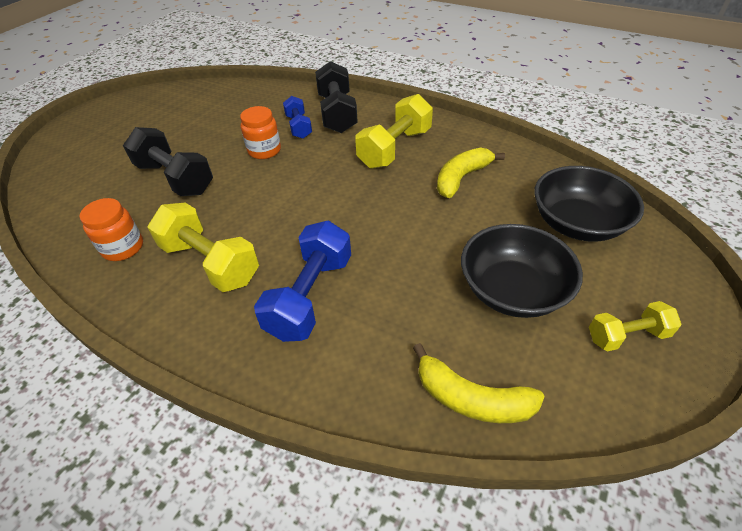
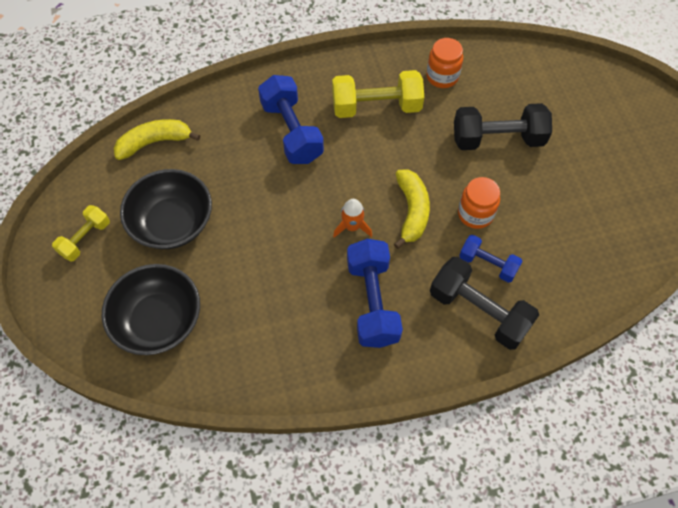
camera: 135 degrees right, 15 degrees up
(355, 192) = (352, 227): none -> orange rocket
(395, 148) = (372, 302): yellow dumbbell -> blue dumbbell
(461, 178) = (283, 306): yellow banana -> yellow banana (412, 211)

